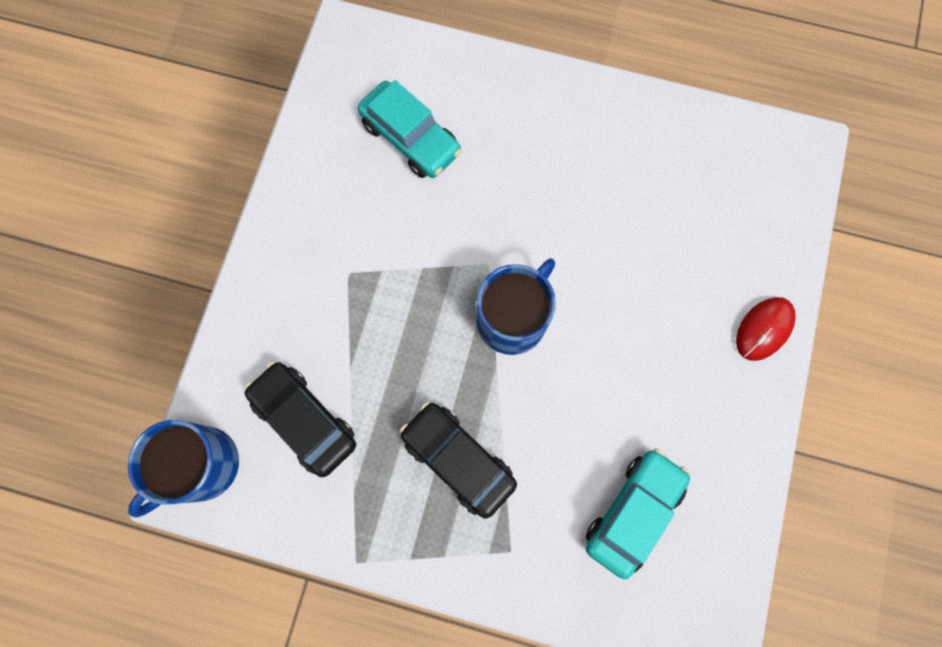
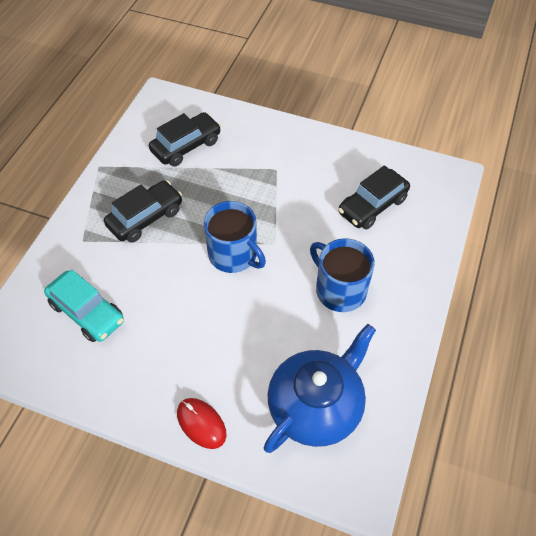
camera: 95 degrees right, 20 degrees down
(201, 465) = (170, 103): blue mug -> blue mug (339, 290)
(410, 138) = (372, 206): turquoise car -> black car
(717, 199) = (316, 405): none -> blue teapot

